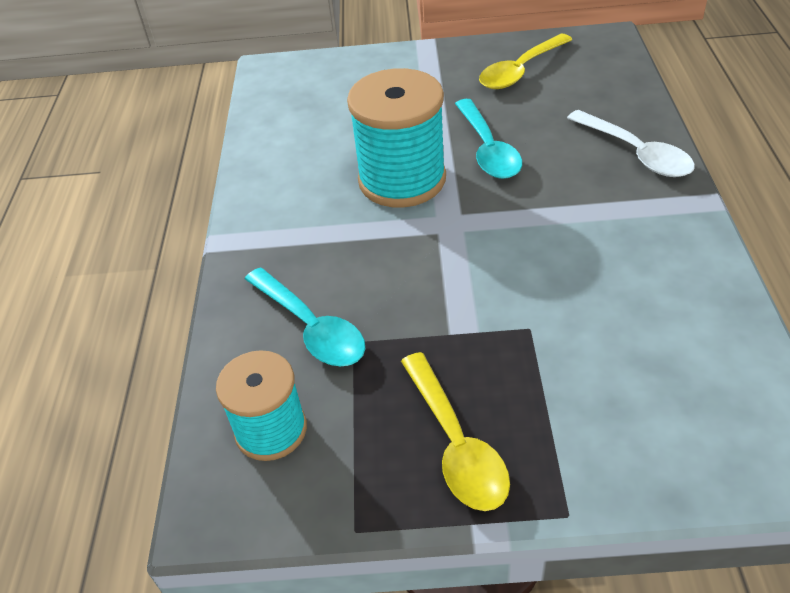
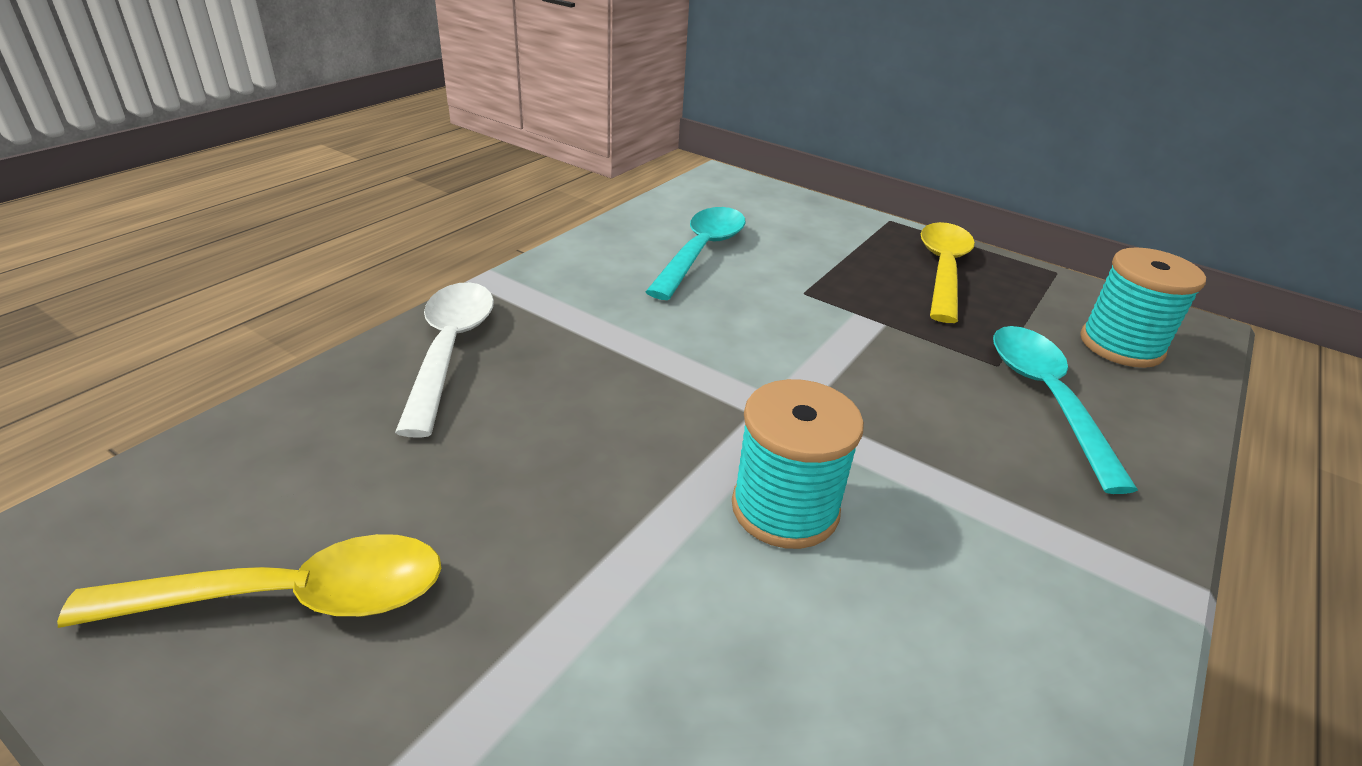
camera: 150 degrees left, 10 degrees down
(402, 180) = (785, 508): turquoise spool -> turquoise spool, size x0.63
(488, 149) = (600, 472): turquoise spoon -> turquoise spoon (701, 252)

